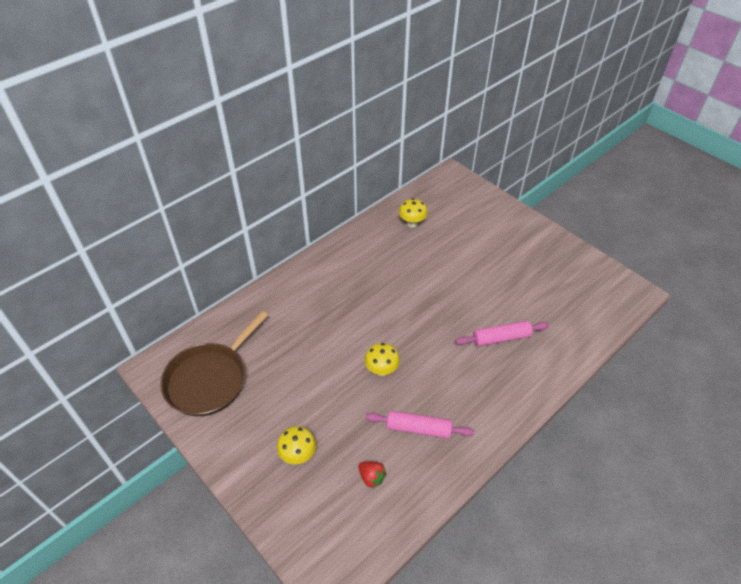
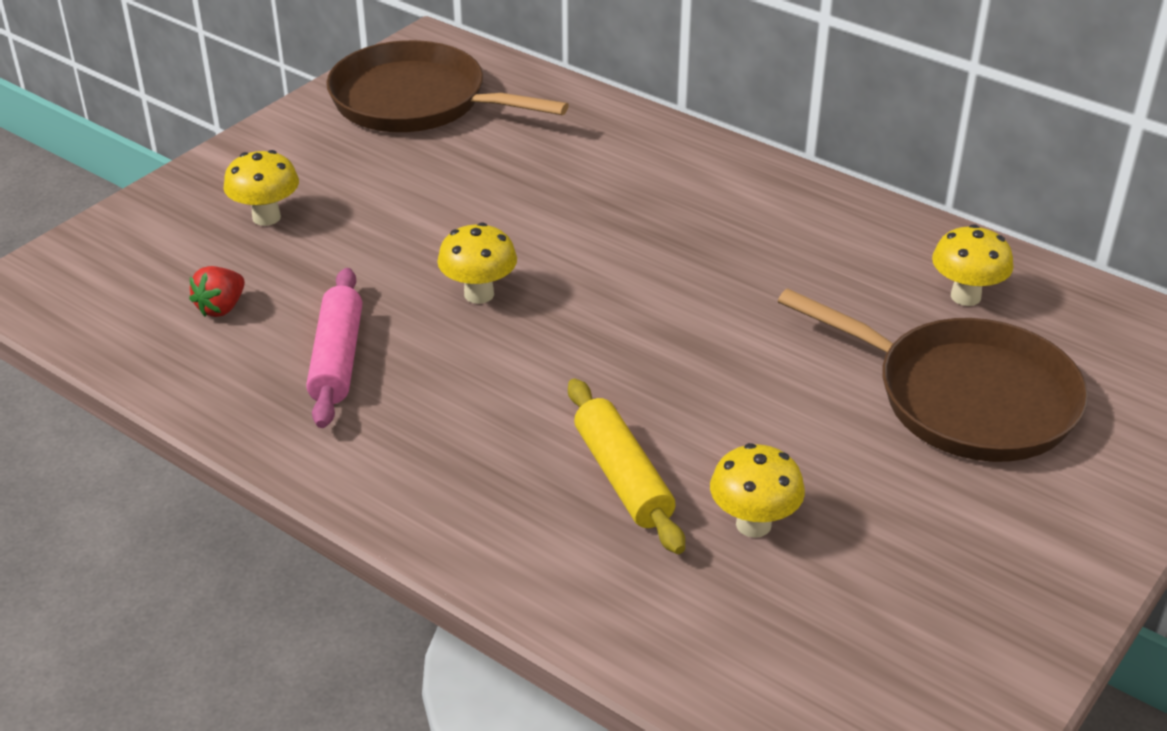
camera: 80 degrees right, 10 degrees down
(467, 238) = (966, 398): none -> brown pan
(501, 338) = (622, 477): pink rolling pin -> yellow rolling pin
(526, 306) = (753, 524): none -> yellow mushroom

